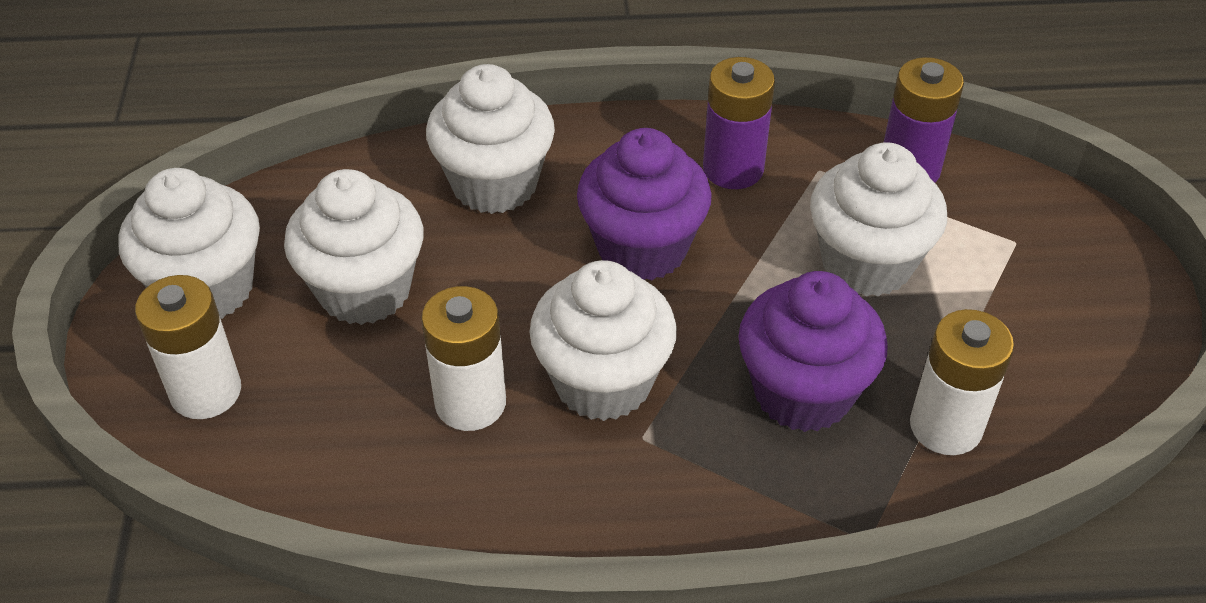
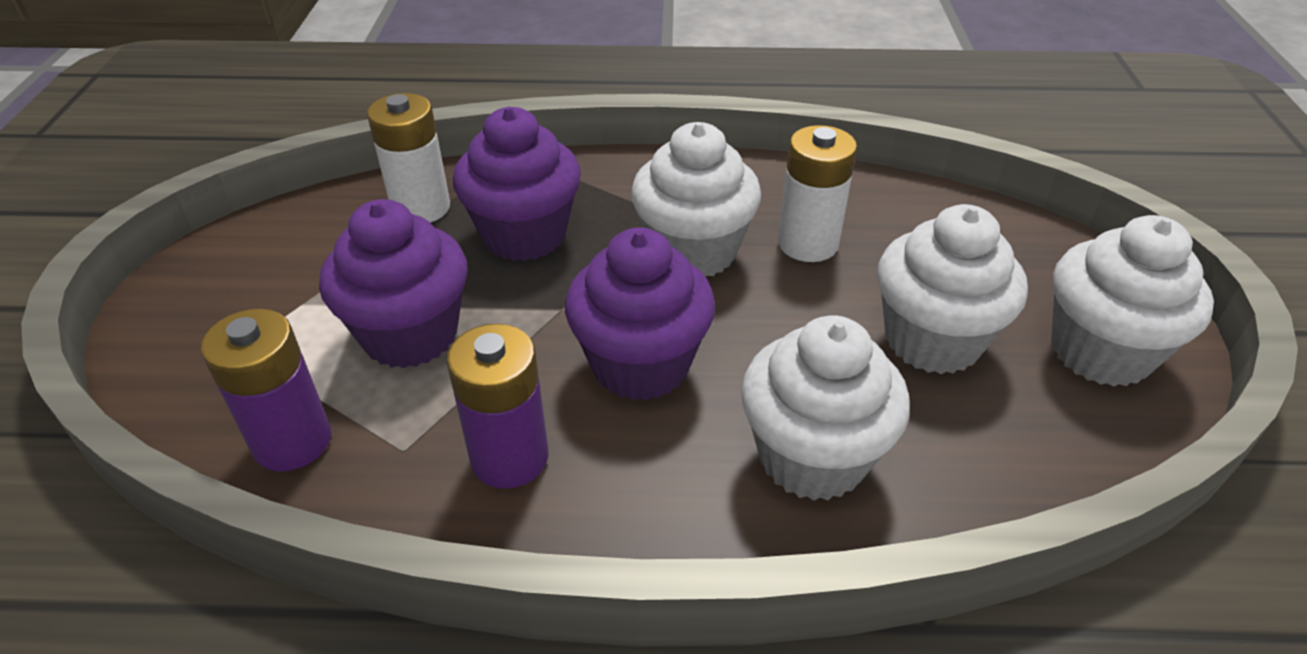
camera: 175 degrees left, 5 degrees down
(206, 392) = (1044, 264): white battery -> none
(866, 263) = (410, 335): white cupcake -> purple cupcake

